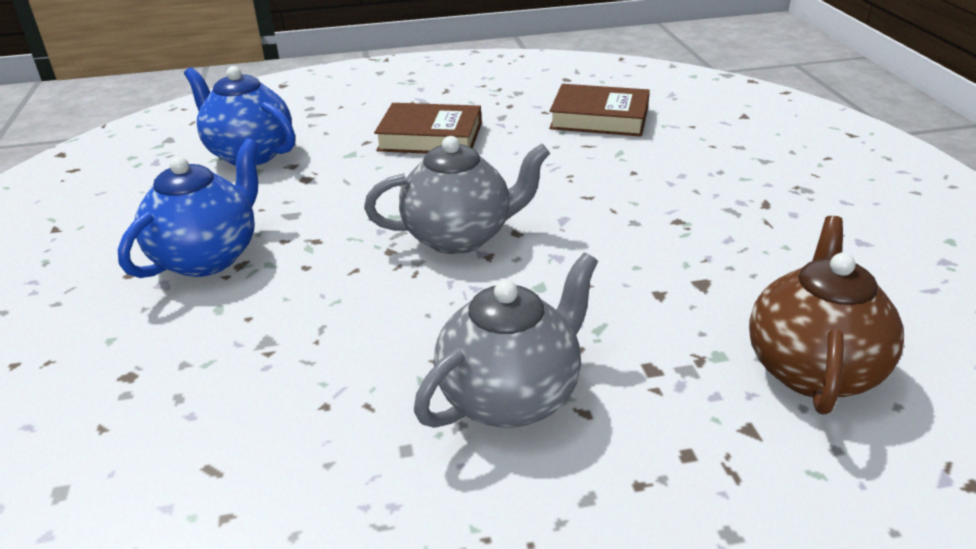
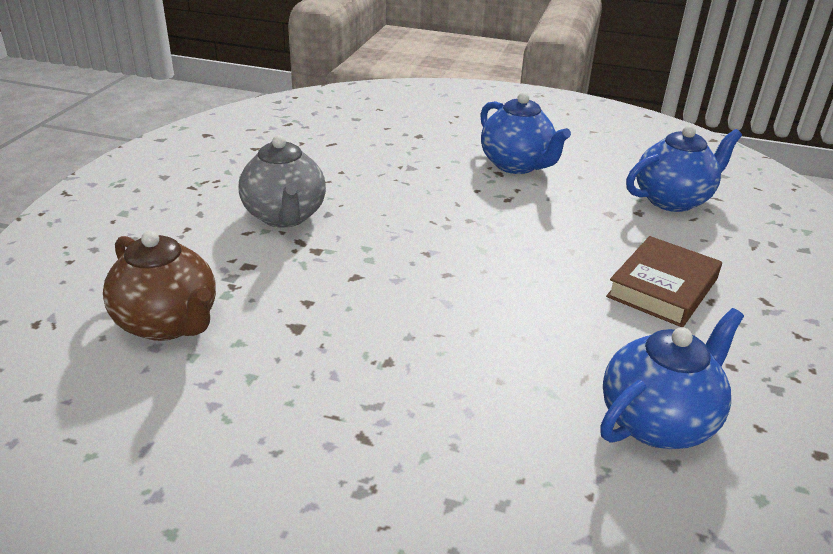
camera: 115 degrees right, 0 degrees up
(460, 237) = (462, 249): grey teapot -> none
(599, 118) = (657, 421): brown book -> blue teapot

